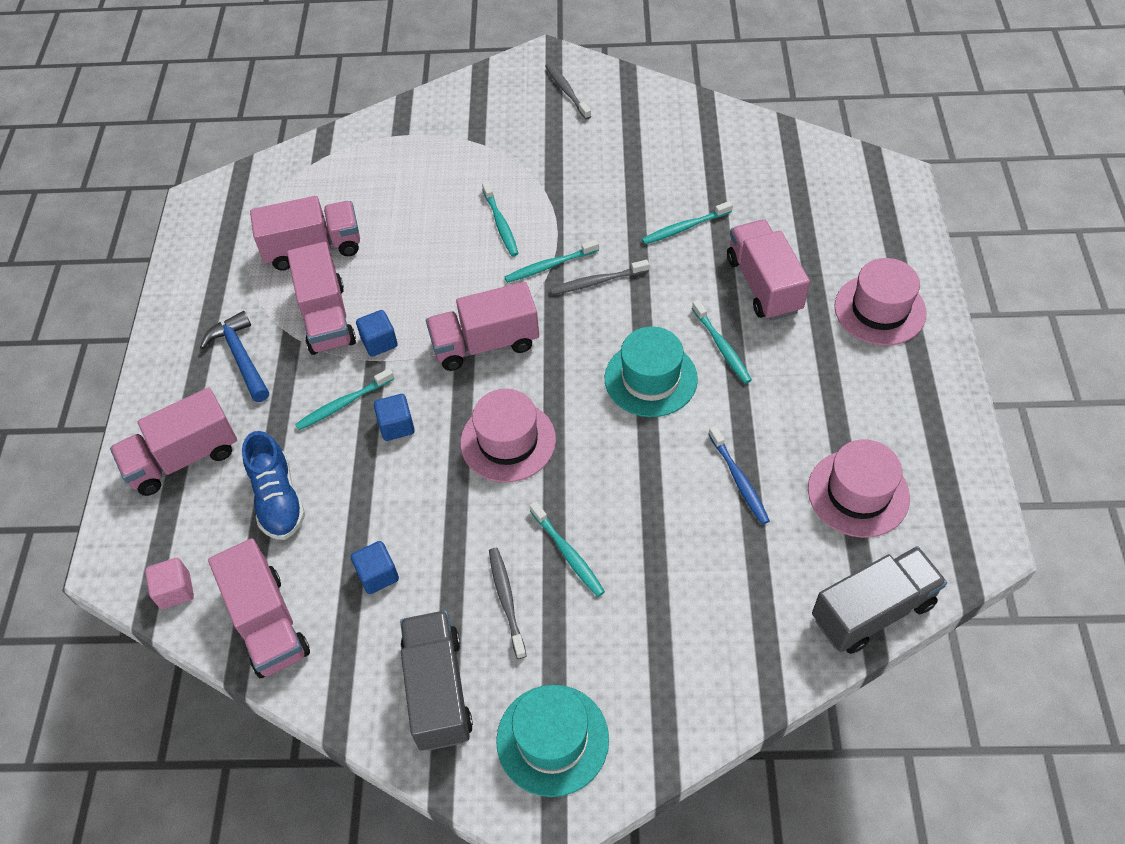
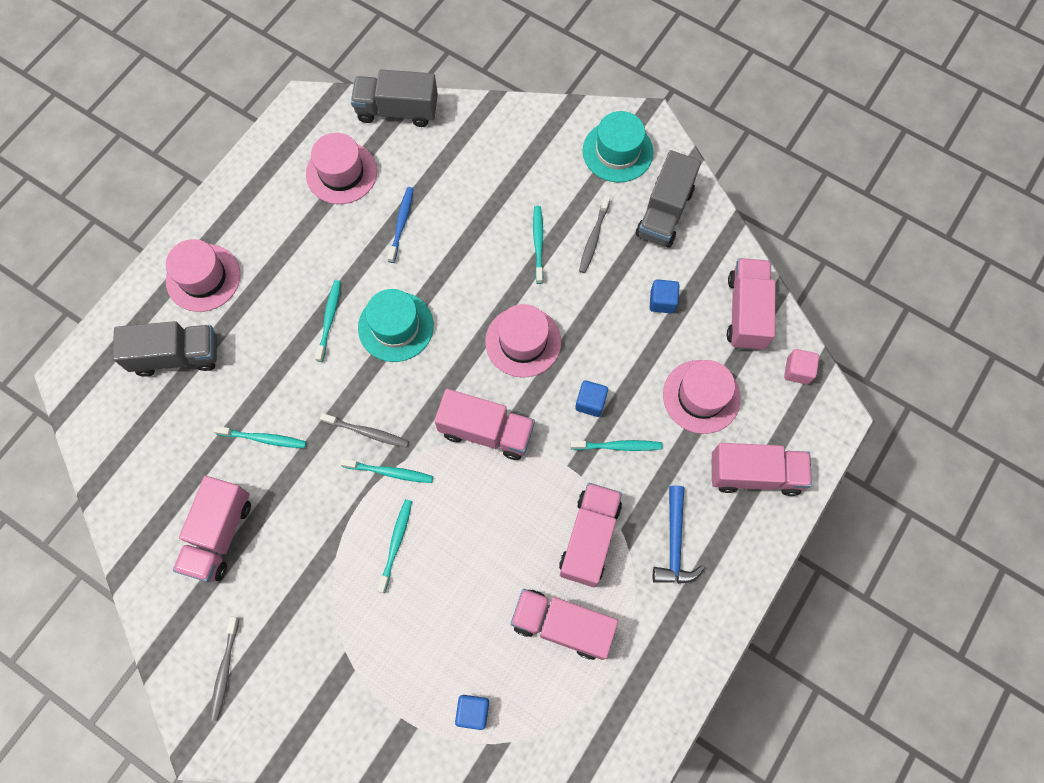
camera: 150 degrees left, 15 degrees up
(278, 499) = (701, 396): blue shoe -> pink hat
(379, 342) = (562, 485): blue cube -> blue cube (473, 711)
(763, 285) = (257, 349): pink truck -> pink truck (219, 534)
(828, 239) = (177, 356): none -> grey truck

